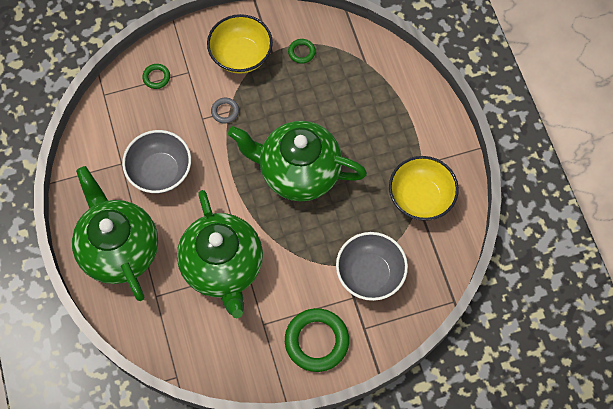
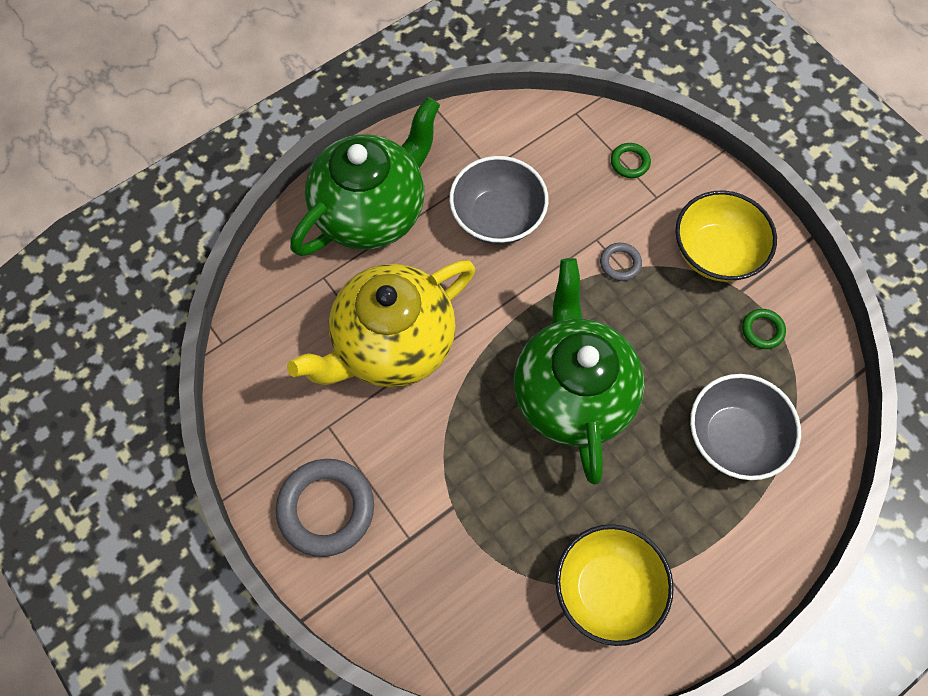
camera: 70 degrees right, 0 degrees up
(223, 267) = (392, 344): green teapot -> yellow teapot
(316, 341) = (326, 508): green ring -> grey ring
(370, 274) = (454, 551): grey bowl -> grey bowl (732, 437)

